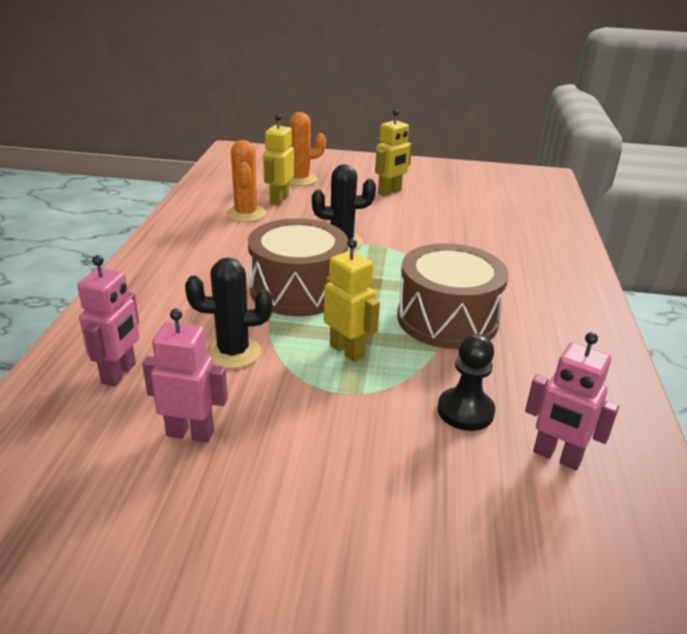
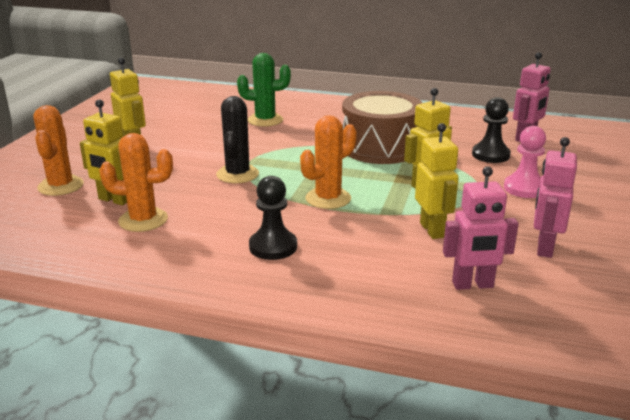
camera: 80 degrees left, 5 degrees down
(119, 373) = (472, 285): pink robot -> pink robot turned 150 degrees clockwise
(201, 268) = (273, 246): none -> black pawn
(233, 352) = (432, 230): black cactus -> yellow robot
(298, 290) = (328, 199): brown drum -> orange cactus
(357, 434) = (524, 188): none -> pink pawn
(490, 244) = (265, 120): none -> green cactus

